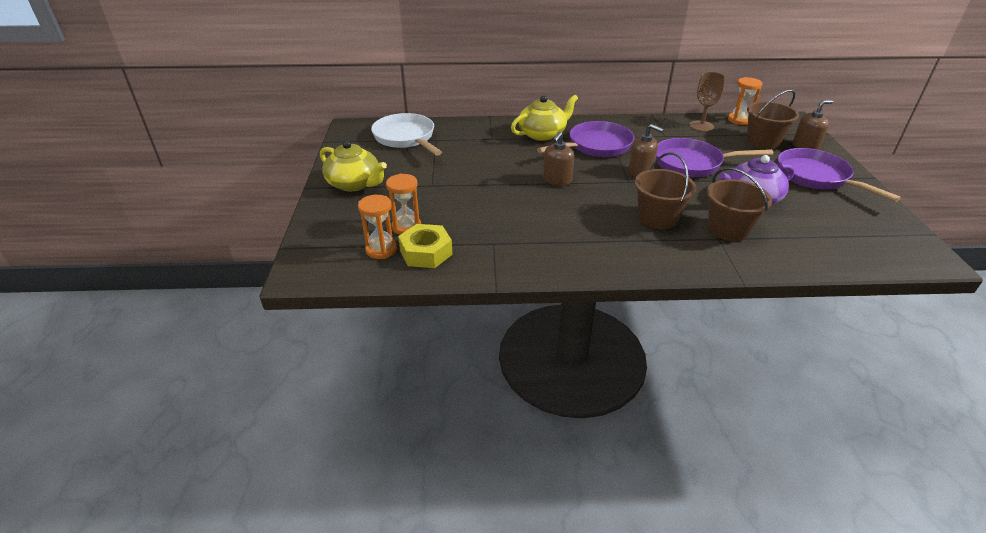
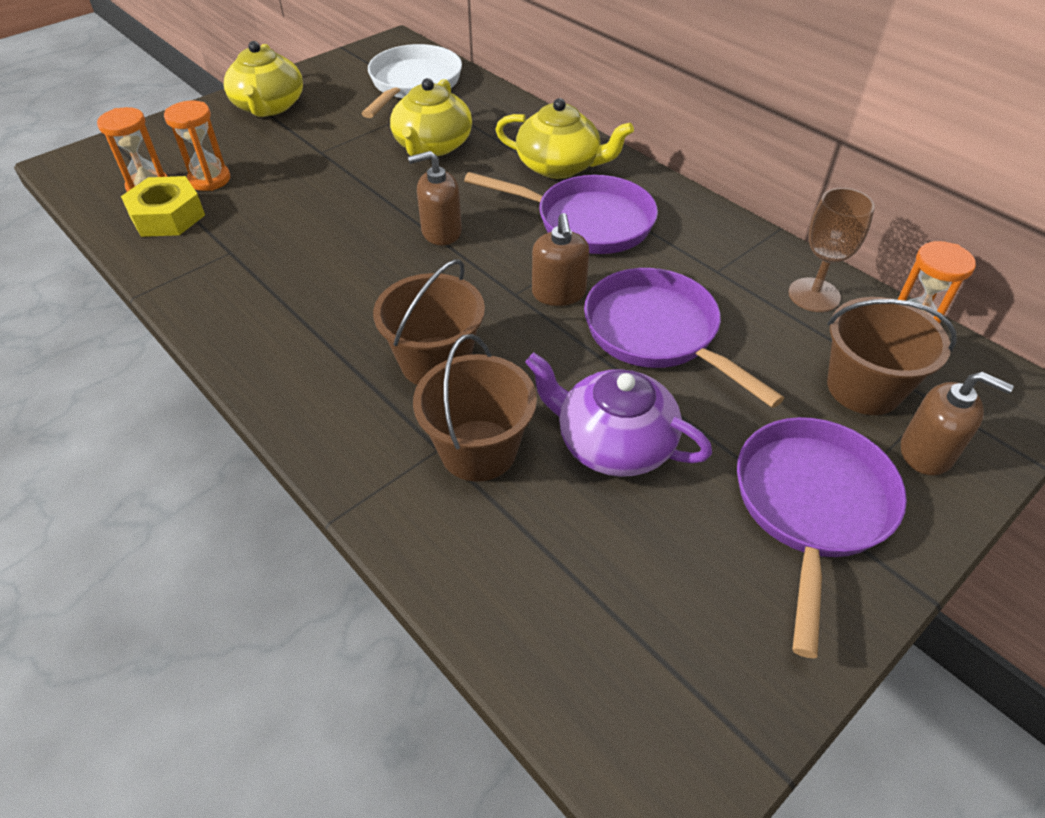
camera: 50 degrees right, 10 degrees up
(477, 155) = (432, 146): none -> yellow teapot

